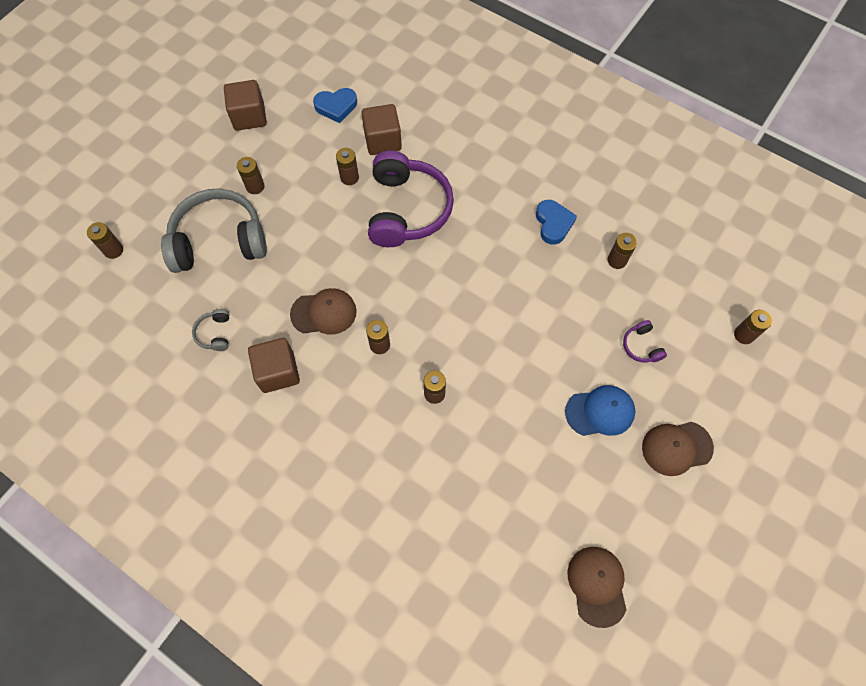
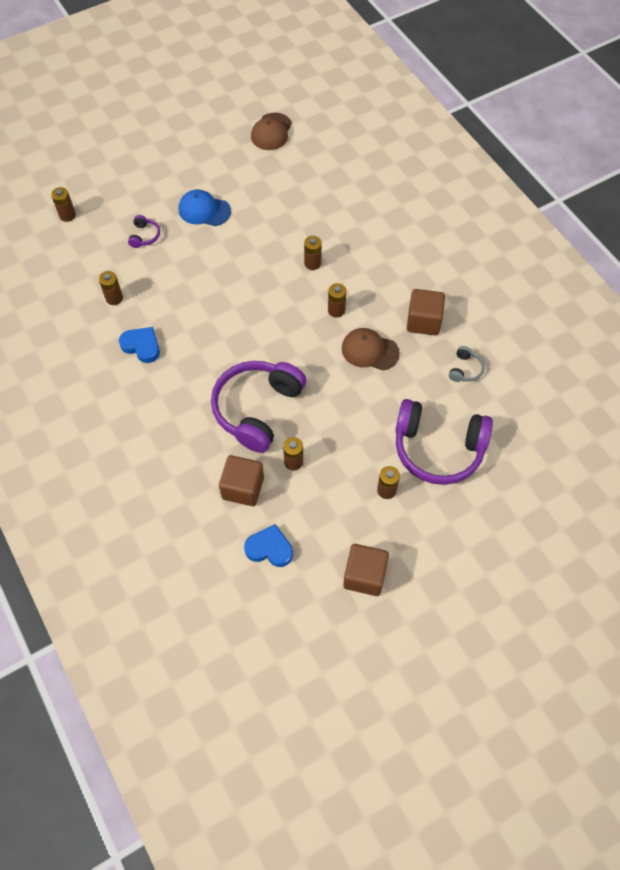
camera: 155 degrees left, 5 degrees down
(113, 250) = (539, 479): brown battery -> none
(219, 241) = (438, 448): grey headphones -> purple headphones
(553, 223) = (142, 346): blue heart -> blue heart turned 105 degrees clockwise
(676, 448) = (170, 174): brown cap -> none

